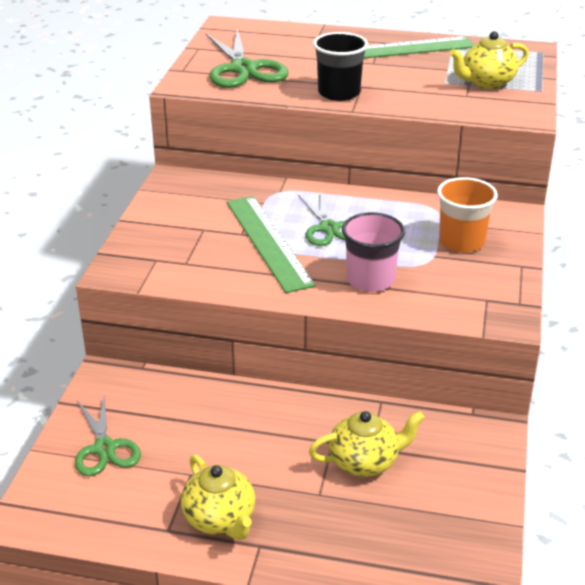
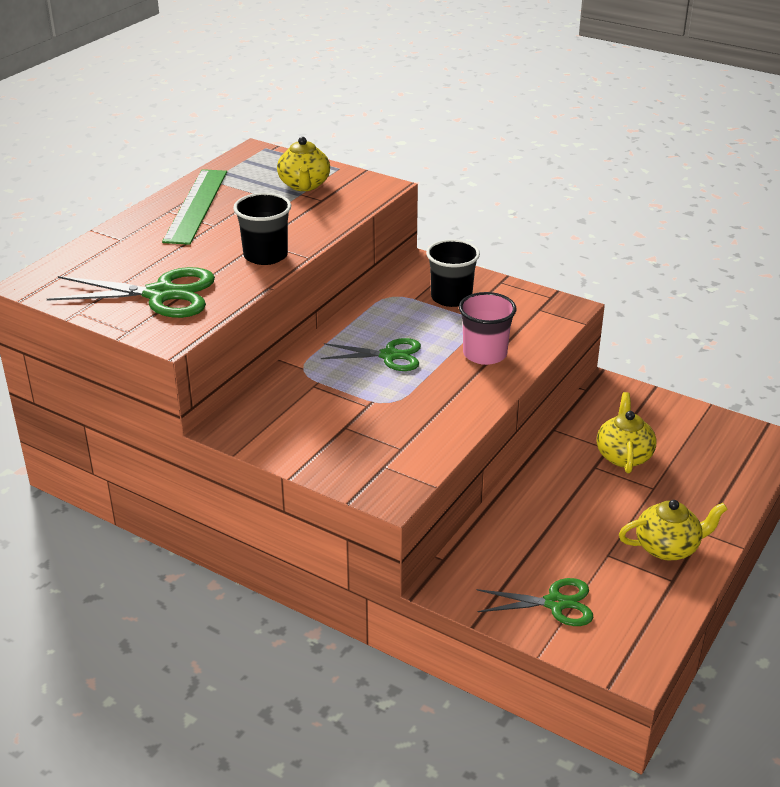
camera: 70 degrees left, 0 degrees up
(268, 242) = (392, 393): green ruler -> none
(461, 242) = (451, 298): orange cup -> black cup

